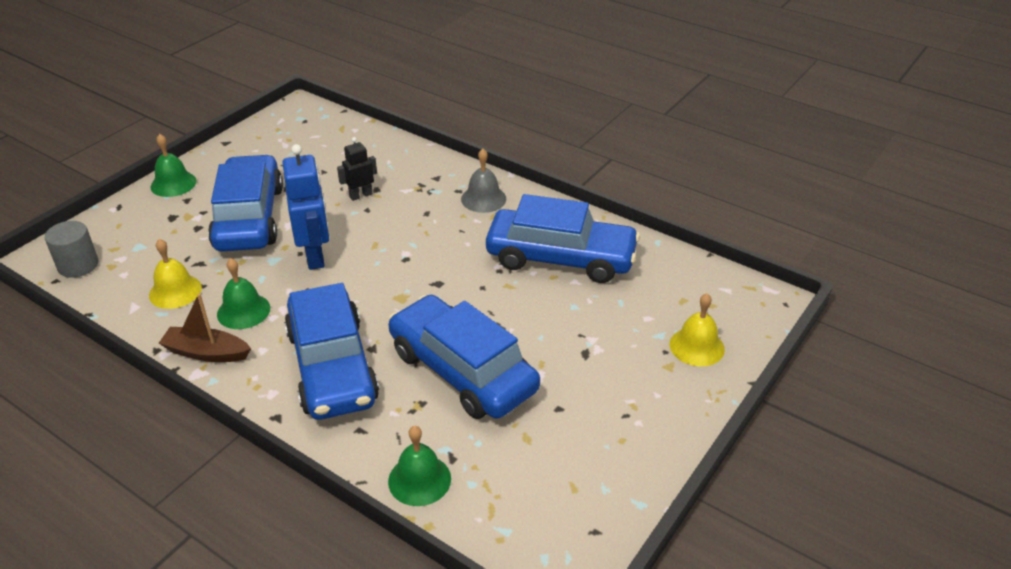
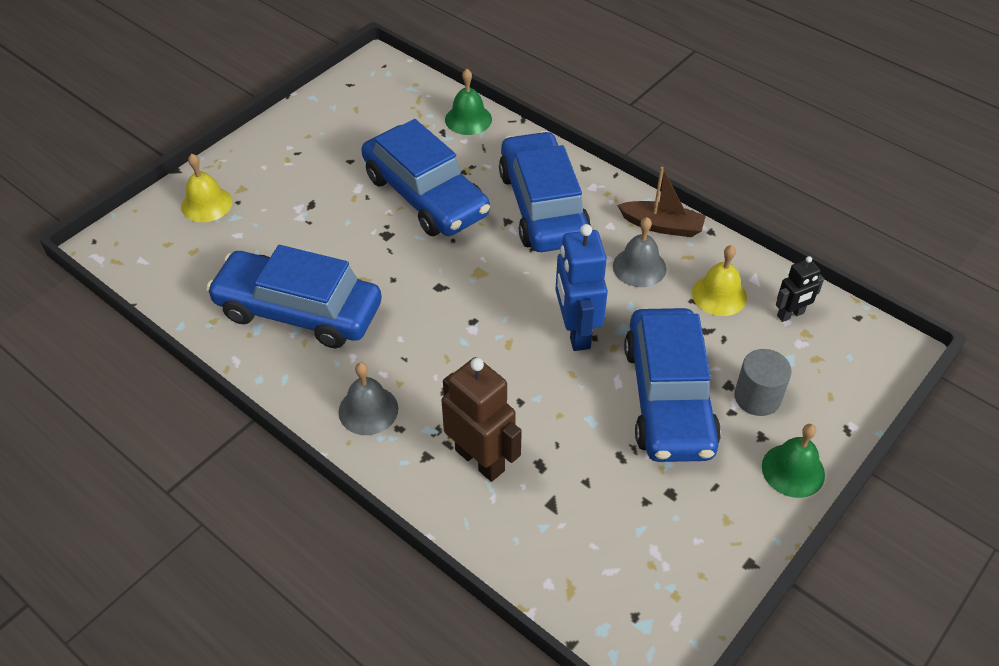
camera: 175 degrees left, 10 degrees up
(78, 265) = (844, 336): grey cylinder -> grey cylinder (757, 397)
(243, 311) = (639, 267): green bell -> grey bell
(360, 195) = (529, 428): black robot -> black robot (790, 314)
(397, 177) = (480, 460): none -> brown robot

